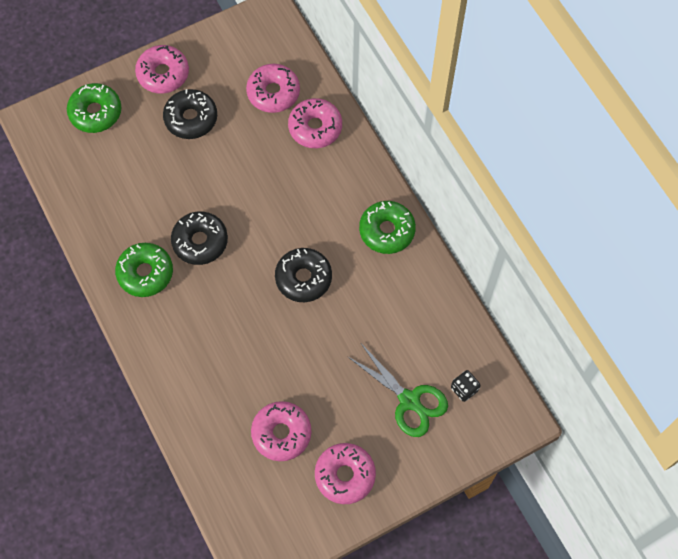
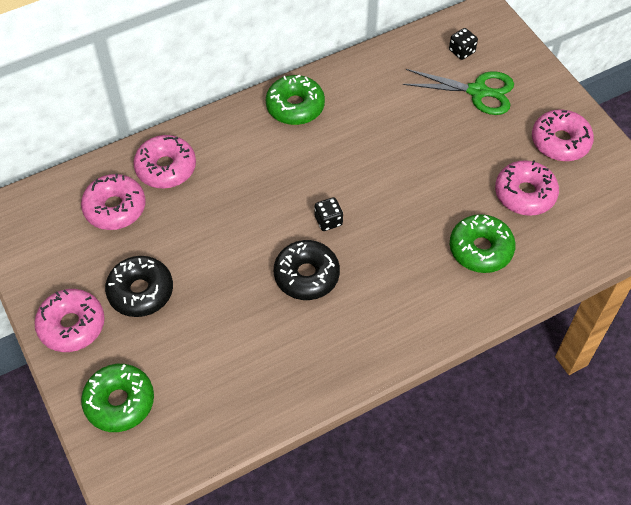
camera: 90 degrees left, 10 degrees down
(145, 273) = (347, 330): green donut -> green donut (480, 249)
(255, 259) = (328, 221): none -> black dice
(303, 278) = (350, 177): black donut -> none
(409, 400) = (477, 91): green scissors -> green scissors turned 60 degrees clockwise

